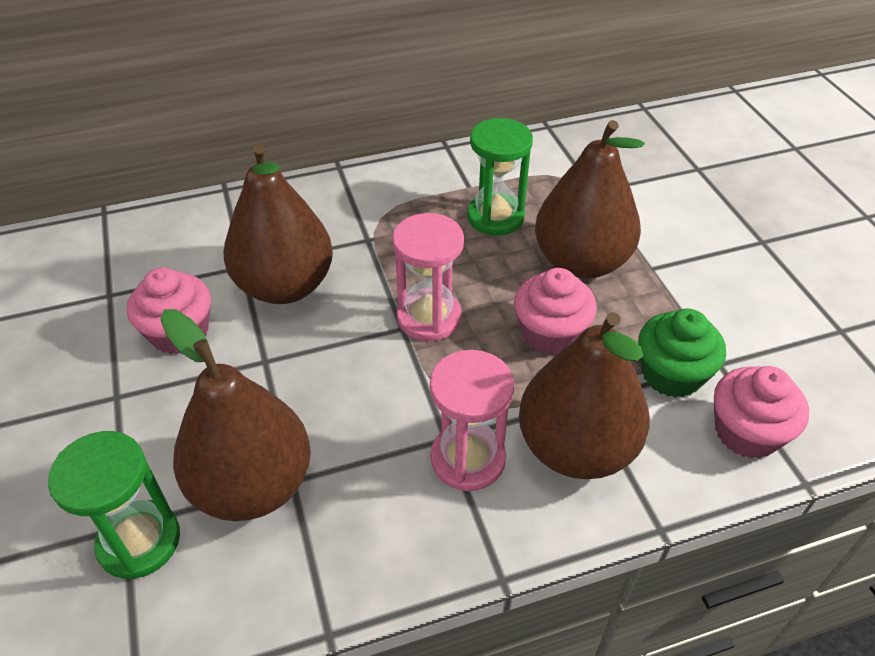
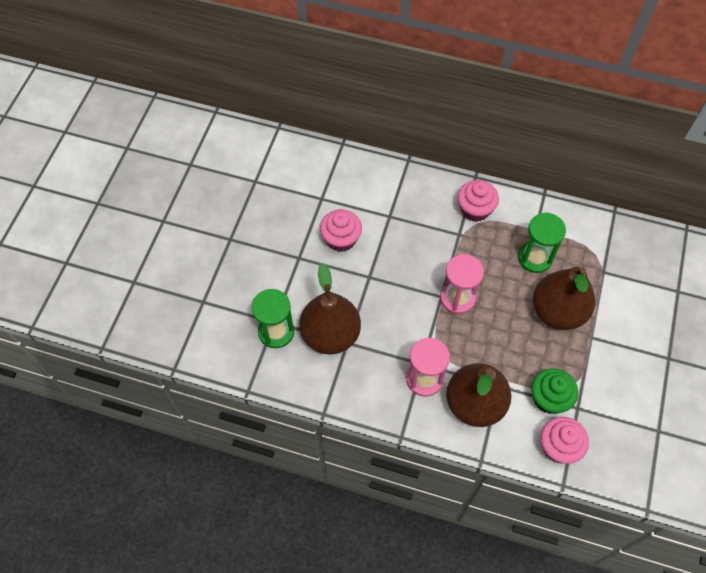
camera: 35 degrees right, 15 degrees up
(285, 286) = (402, 240): brown pear -> none
(550, 333) = (509, 342): pink cupcake -> pink cupcake (475, 209)

